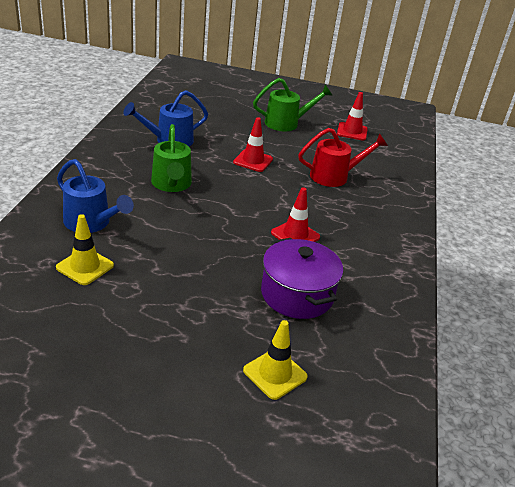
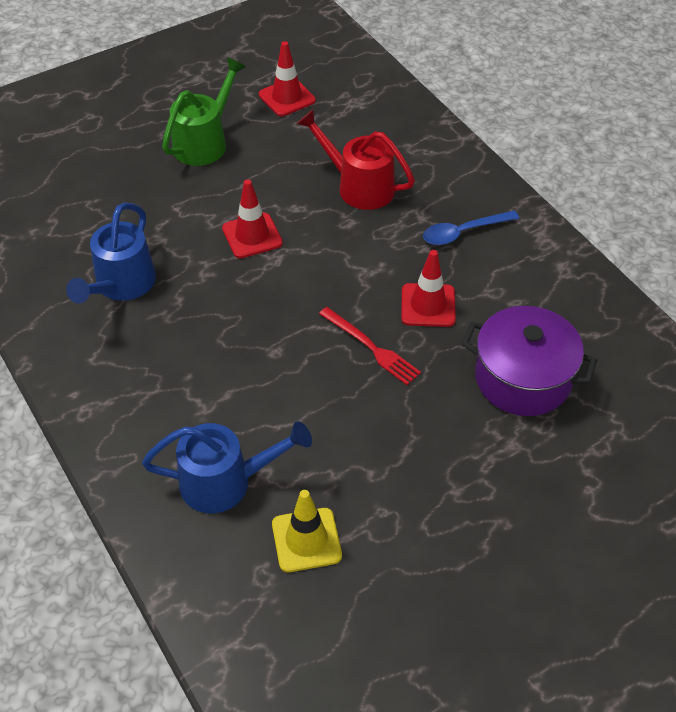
camera: 40 degrees left, 15 degrees up
(171, 185) = (223, 350): green watering can -> none
(239, 229) = (371, 347): none -> red fork
(275, 374) = (616, 482): yellow traffic cone -> none
(335, 176) = (358, 186): red watering can -> red watering can turned 90 degrees counterclockwise
(363, 224) = (463, 232): none -> blue spoon

